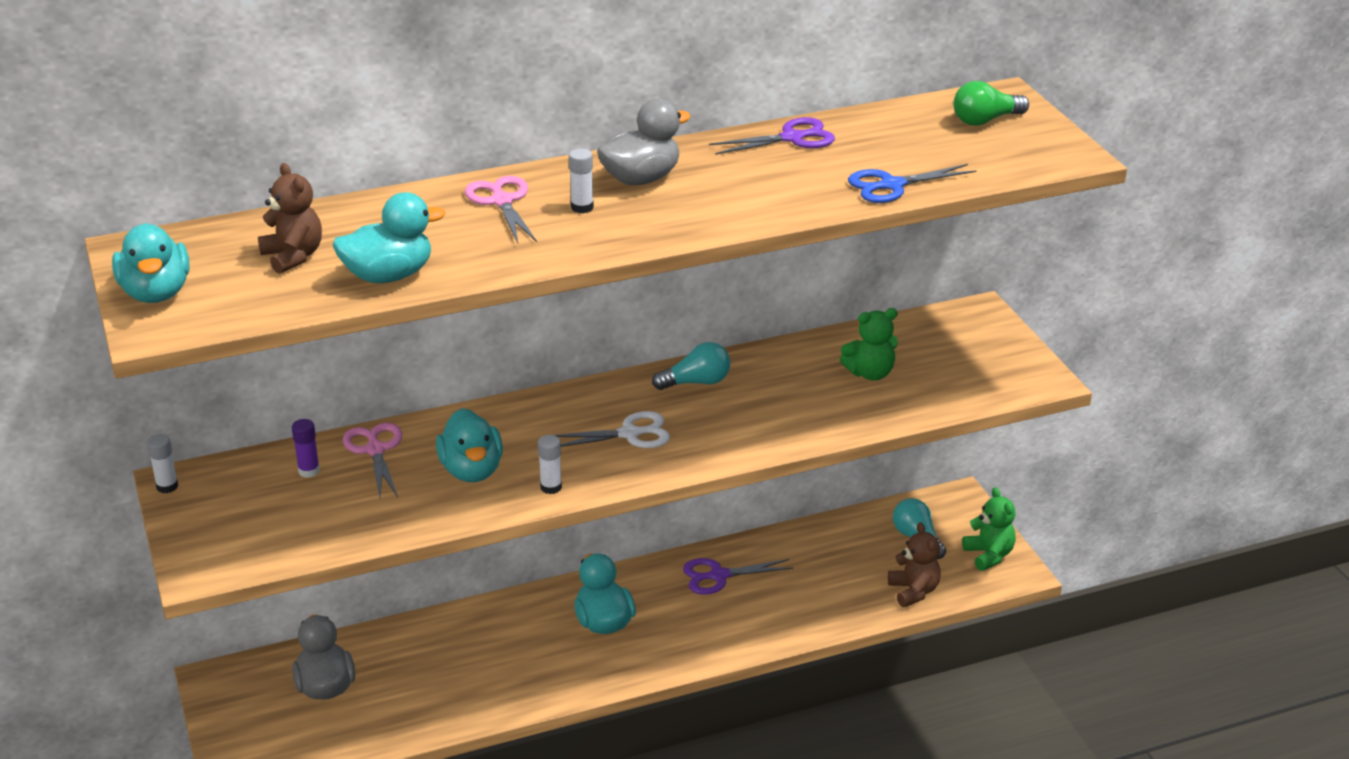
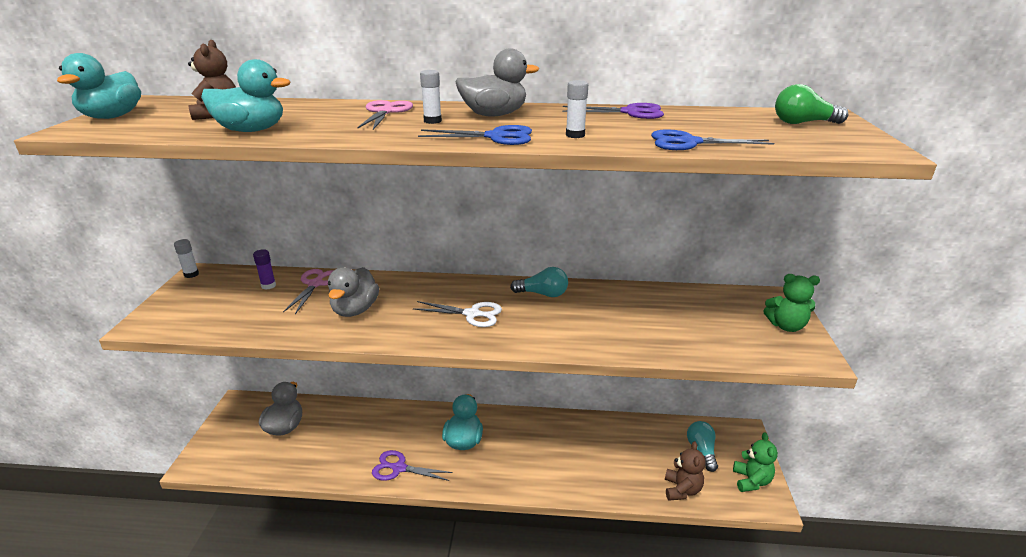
camera: 25 degrees right, 5 degrees down
(472, 470) = (355, 310): turquoise duck -> grey duck
(551, 487) = (391, 334): white glue stick -> white glue stick (575, 135)
(687, 221) = (496, 137): none -> blue scissors
(718, 576) = (553, 434): purple scissors -> purple scissors (399, 468)
(870, 373) = (671, 318): green teddy bear -> green teddy bear (786, 326)

